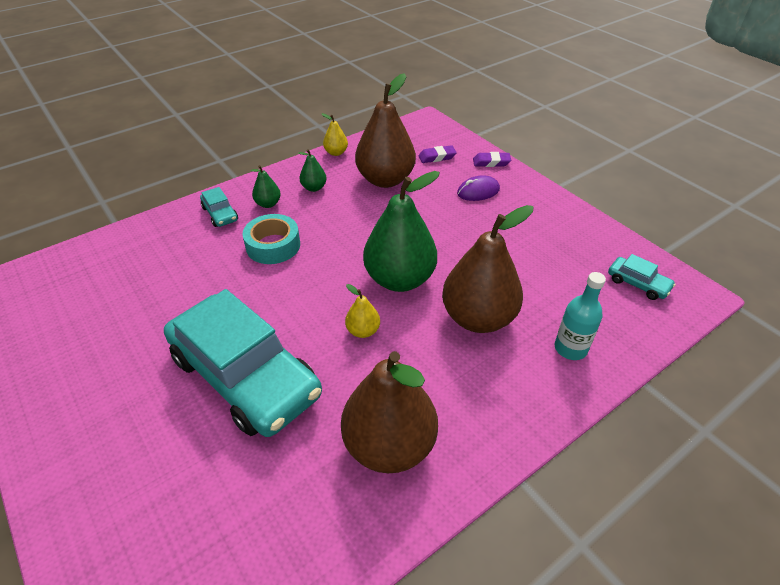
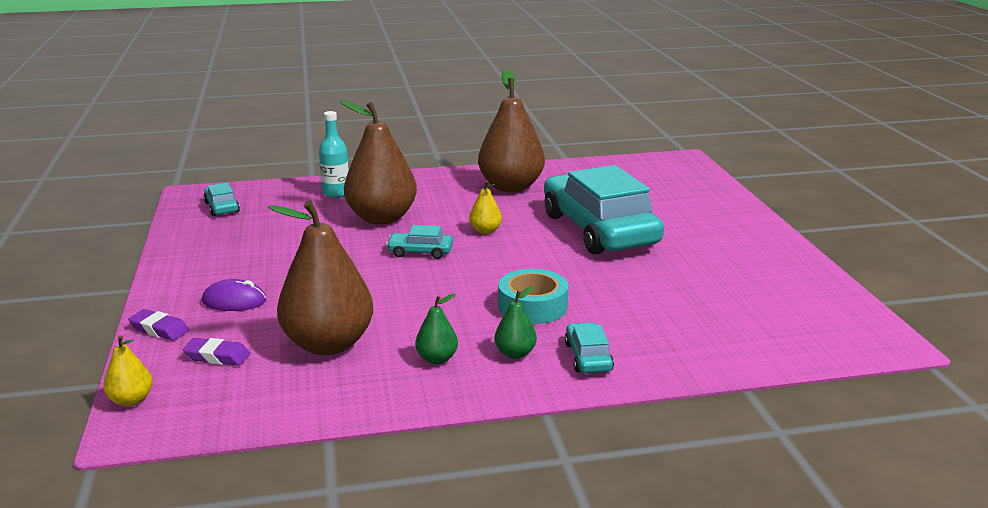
camera: 155 degrees left, 20 degrees down
(336, 153) = (356, 407): yellow pear -> yellow pear (131, 400)
(399, 279) = (420, 252): green pear -> turquoise car

